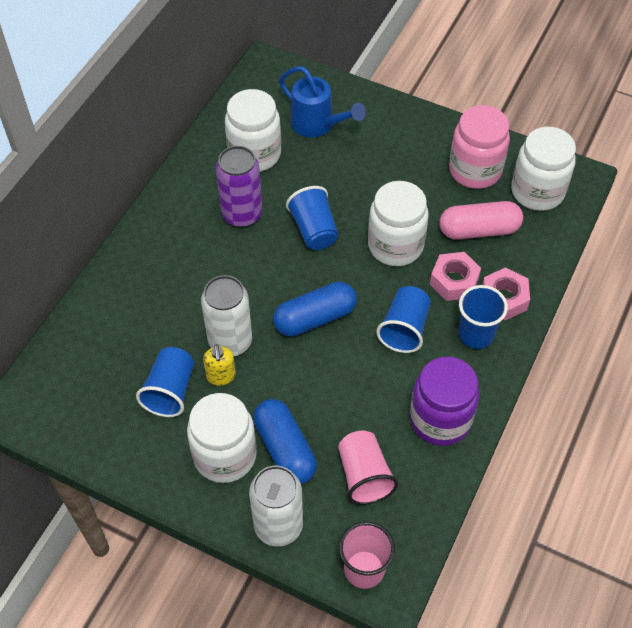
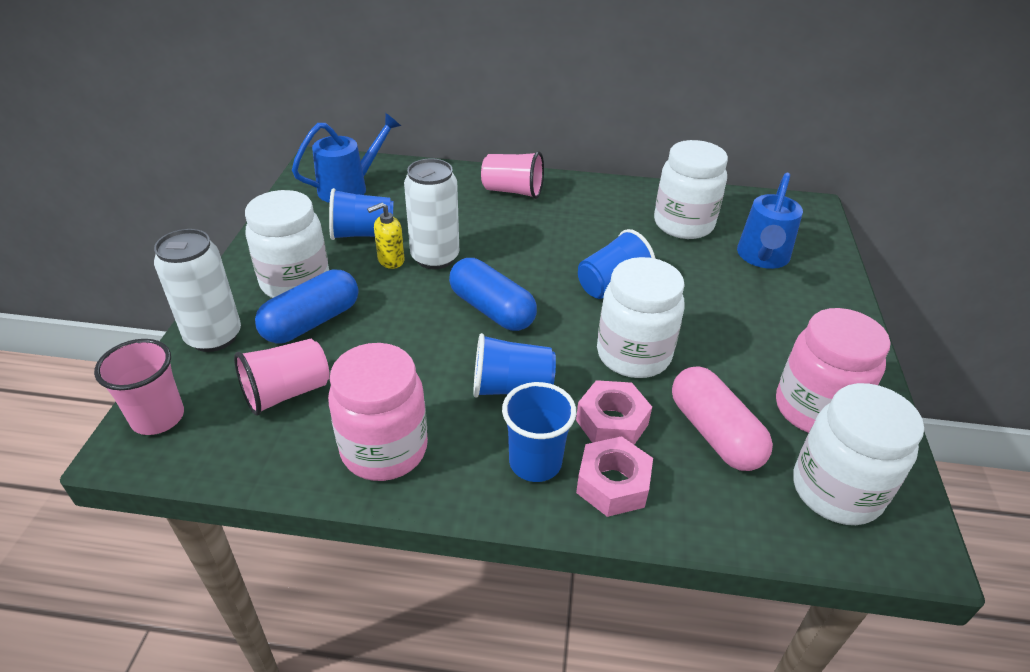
camera: 70 degrees right, 15 degrees down
(82, 390) = (349, 188): none -> blue watering can
(151, 256) = (513, 191): none -> pink cup
(242, 214) = (599, 232): purple can -> none
(440, 420) = (384, 449): purple jar -> pink jar

